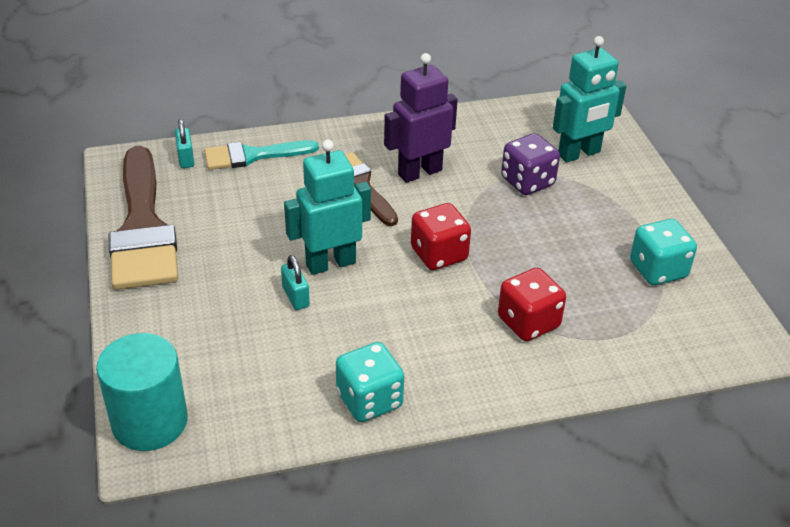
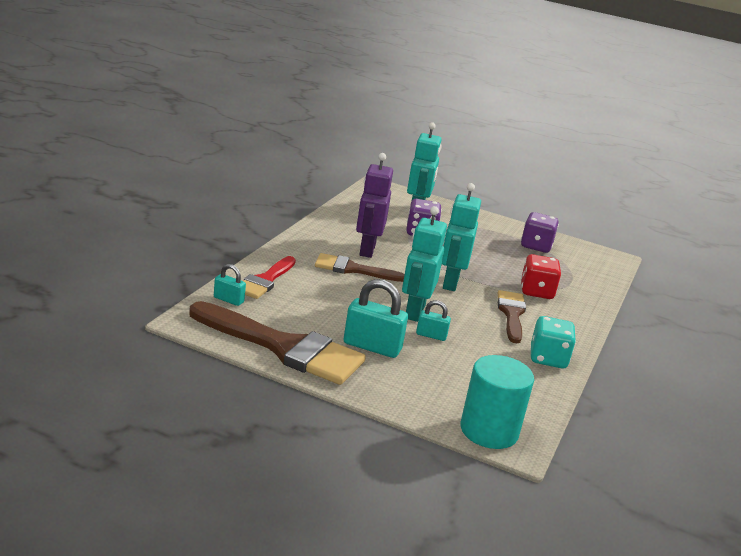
camera: 55 degrees left, 15 degrees down
(216, 273) = (372, 347): none -> turquoise padlock
(253, 155) = (265, 280): turquoise brush -> red brush
(436, 328) = (511, 314): none -> brown brush
(439, 254) = (450, 282): red dice -> turquoise robot
(658, 270) = (536, 246): turquoise dice -> purple dice

